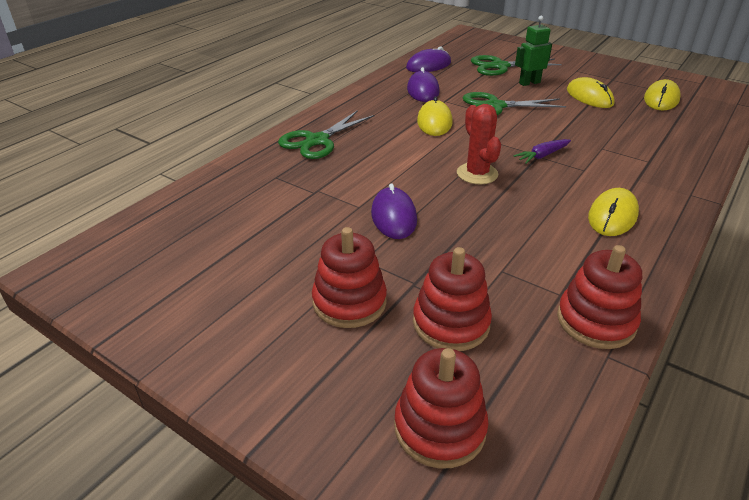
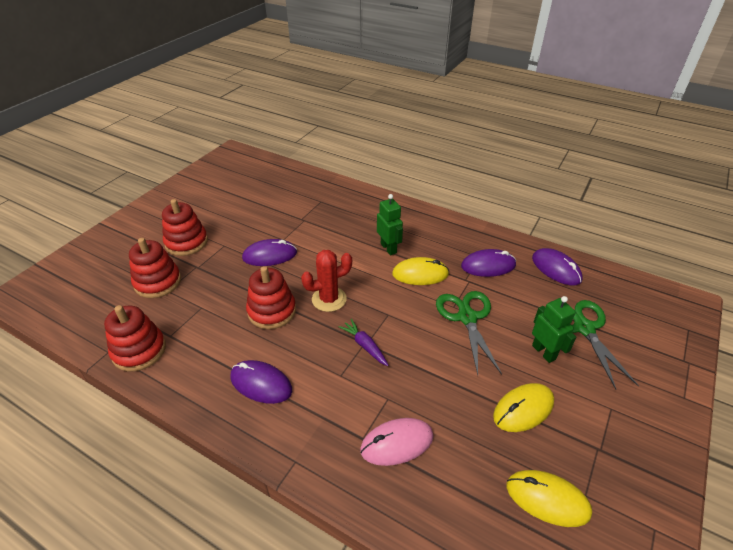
camera: 85 degrees right, 5 degrees up
(317, 141) = (373, 213): green scissors -> none
(389, 135) = (388, 248): none -> green robot
(439, 428) = (87, 277): red stacking toy -> red stacking toy (272, 311)
(612, 216) = (261, 383): yellow mouse -> purple mouse
(646, 146) = (397, 443): none -> pink mouse

